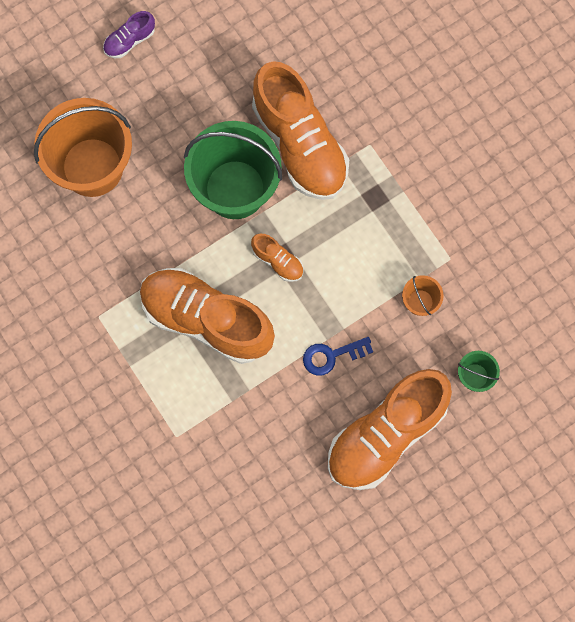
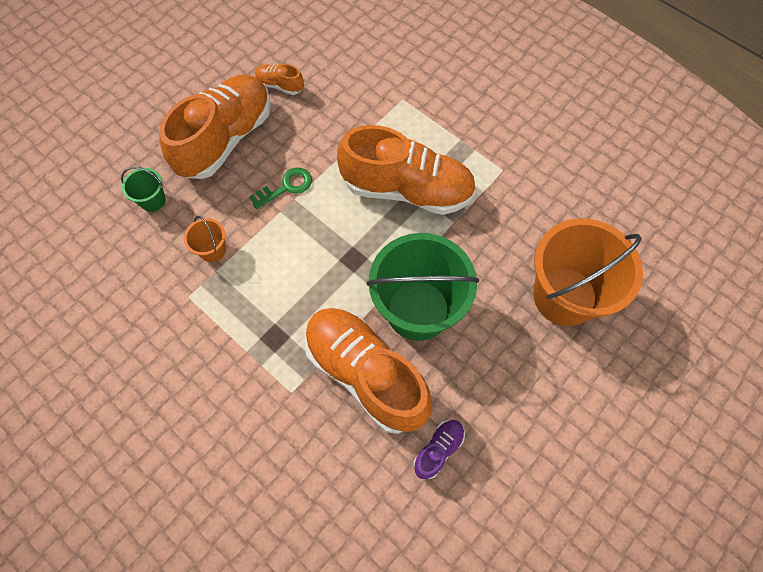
camera: 165 degrees right, 10 degrees down
(129, 40) = (585, 441): purple shoe -> purple shoe (438, 450)
(278, 261) = (356, 254): orange shoe -> orange shoe (280, 85)
(332, 356) = (286, 187): blue key -> green key

